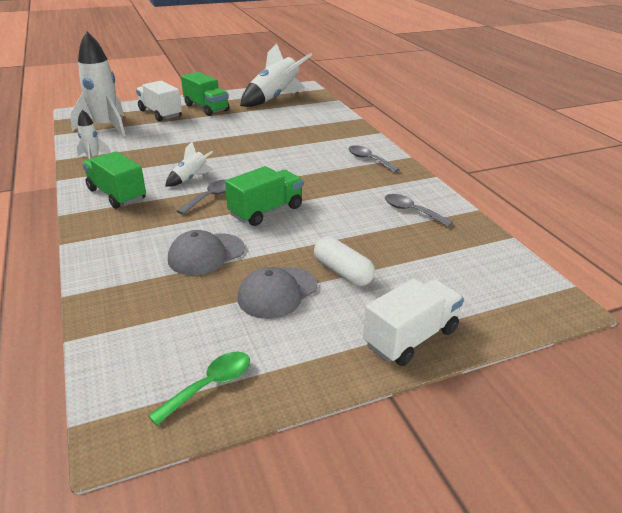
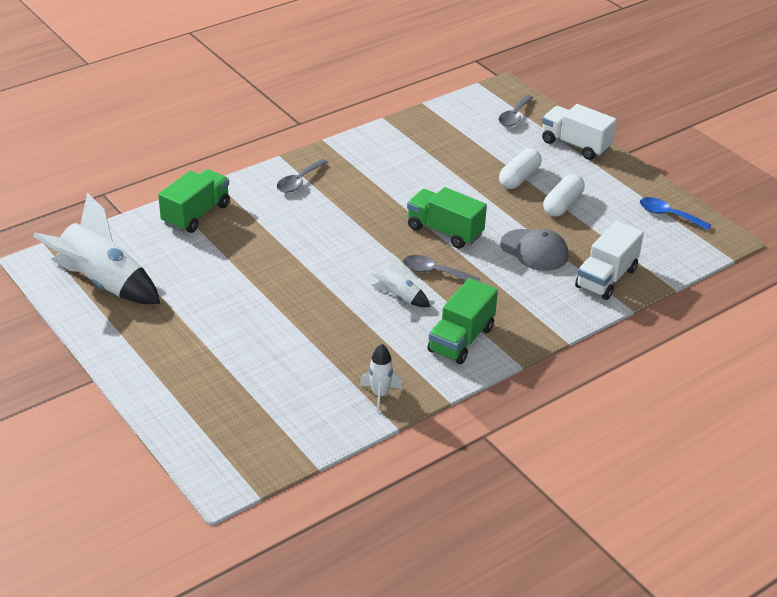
camera: 105 degrees left, 5 degrees up
(106, 127) = (274, 423): white rocket -> none
(160, 113) = (201, 384): white truck -> white truck (606, 278)
(206, 108) = (164, 343): green truck -> green truck (196, 214)
(210, 385) = (668, 215): green spoon -> blue spoon
(277, 292) = (562, 205): grey cap -> white capsule
(411, 211) = (403, 151): grey spoon -> grey spoon (514, 116)

